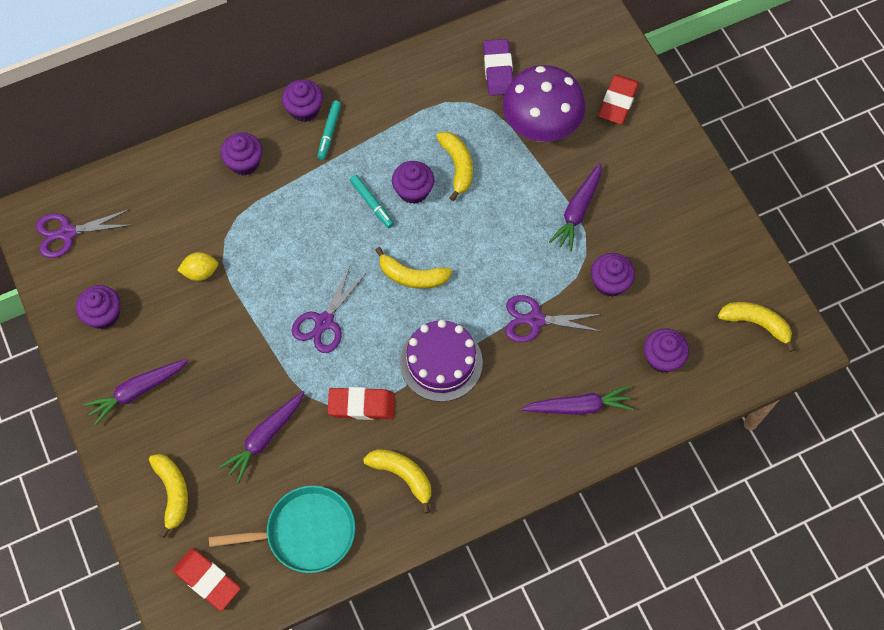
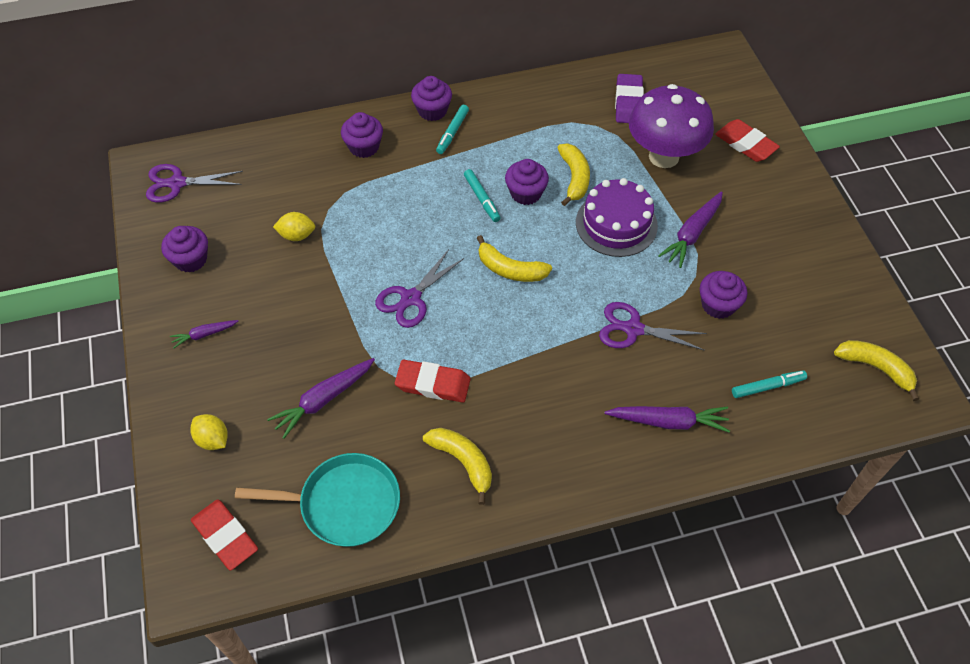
camera: 10 degrees right, 10 degrees down
(137, 391) = (204, 335): purple carrot -> purple carrot, size x0.58
(173, 493) = (213, 439): yellow banana -> yellow lemon
(441, 362) = (525, 355): purple cake -> purple cake (616, 224)
(618, 102) = (745, 144): red eraser -> red eraser turned 75 degrees counterclockwise
(662, 358) = (767, 387): purple cupcake -> turquoise marker

